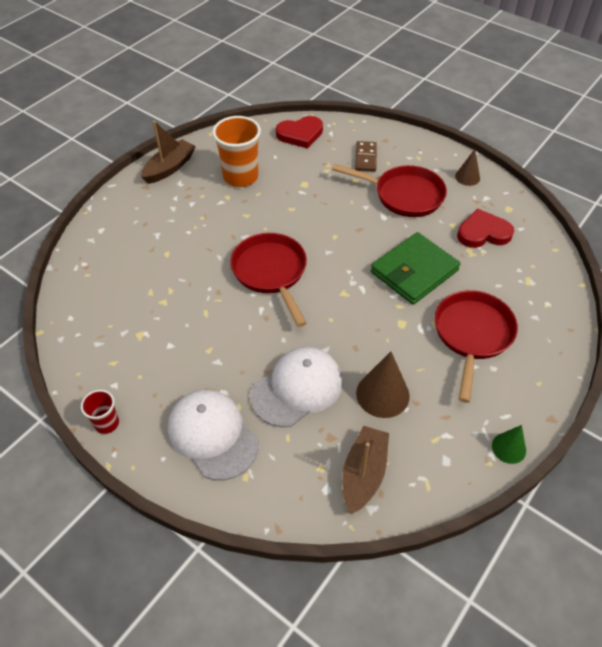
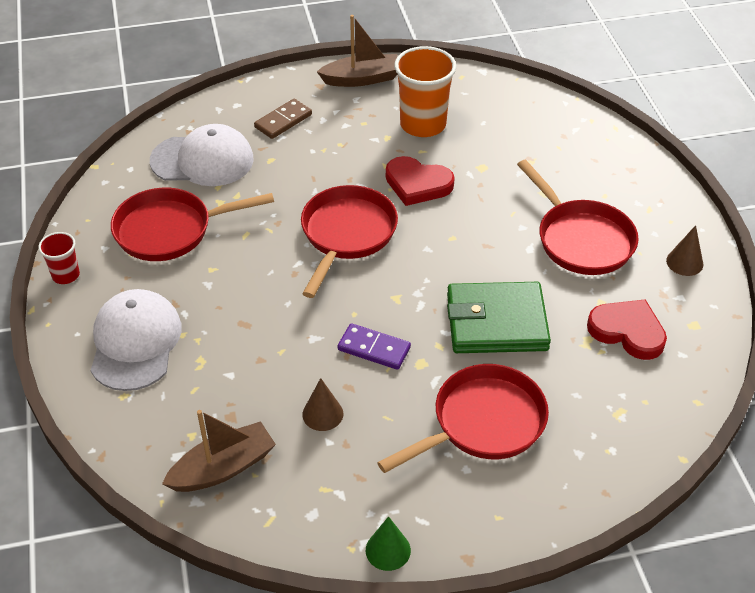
camera: 40 degrees right, 5 degrees down
(149, 342) = (170, 230): none -> red pan
(297, 388) = (250, 354): white cap -> white cap (202, 160)
(300, 134) = (538, 113): red heart -> red heart (417, 184)
(365, 158) = (583, 176): brown domino -> brown domino (283, 121)
(366, 333) = (374, 349): none -> purple domino
(382, 394) = (322, 414): brown cone -> brown cone, size x0.60

